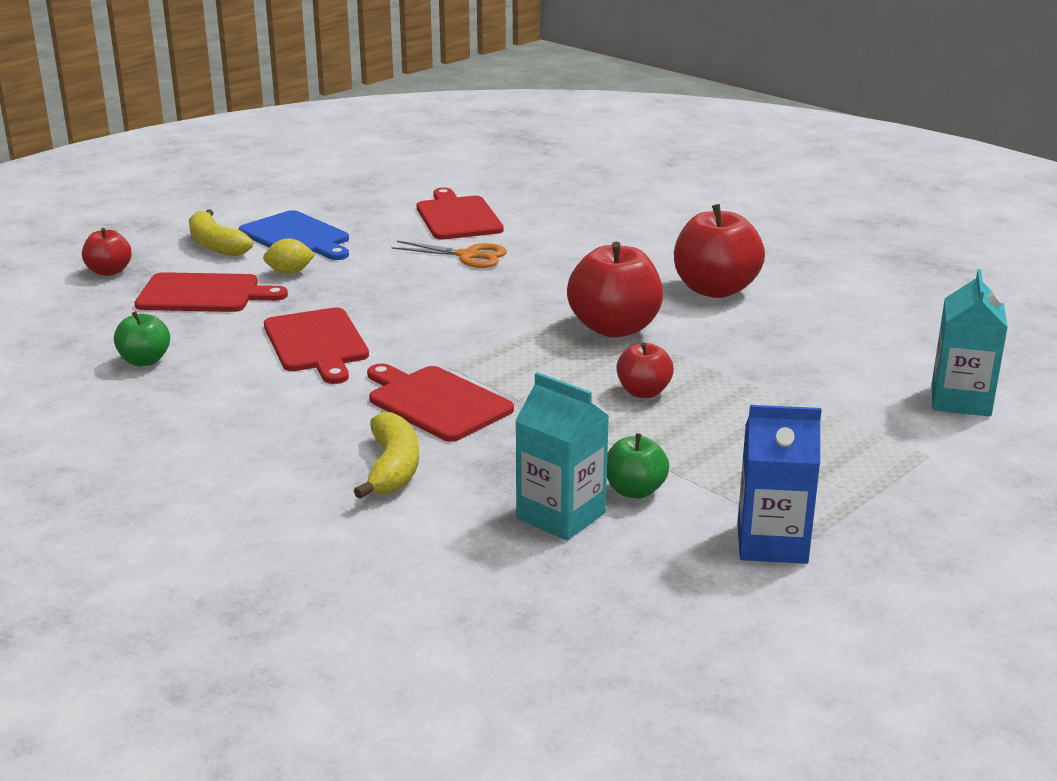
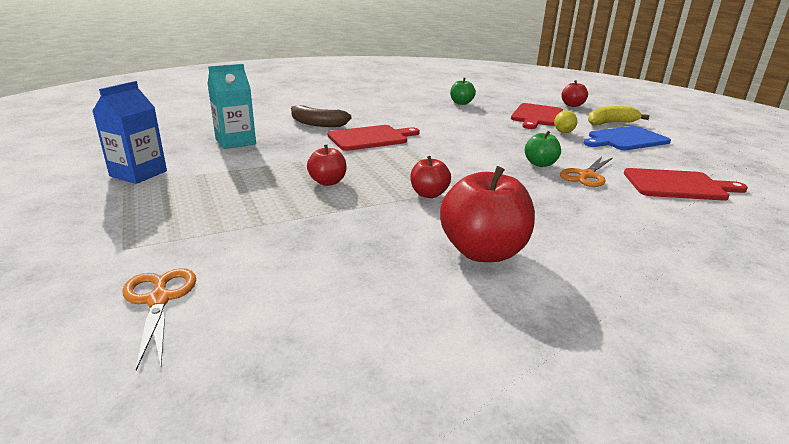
camera: 110 degrees right, 0 degrees up
(317, 343) = (460, 127): red cutting board -> none
(393, 468) = (318, 124): yellow banana -> brown banana
(614, 328) = (429, 194): red apple -> red apple, size x0.55
(635, 491) = (231, 158): green apple -> green apple (540, 164)
(960, 400) = (159, 300): turquoise carton -> orange scissors

